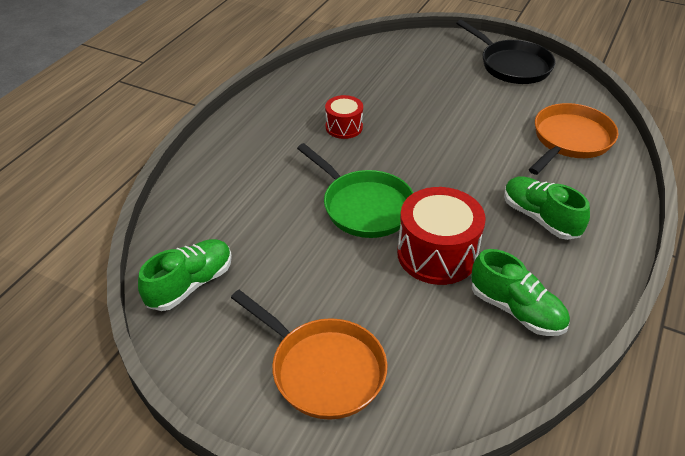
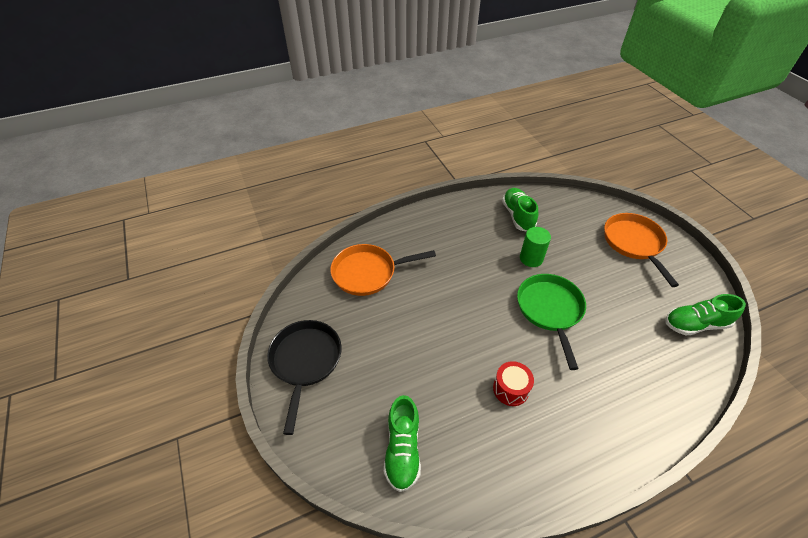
camera: 140 degrees left, 5 degrees up
(437, 254) = (531, 258): red drum -> green cylinder
(540, 218) = (453, 243): green shoe -> green shoe (402, 450)

